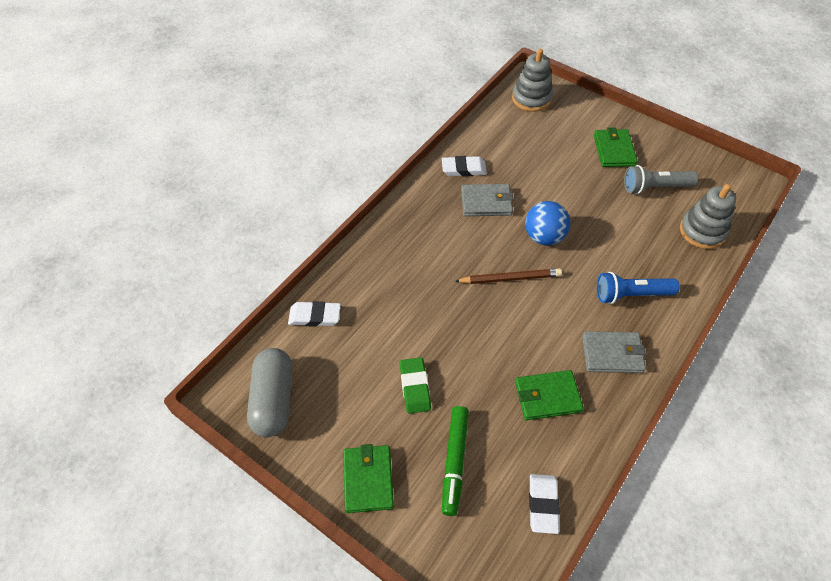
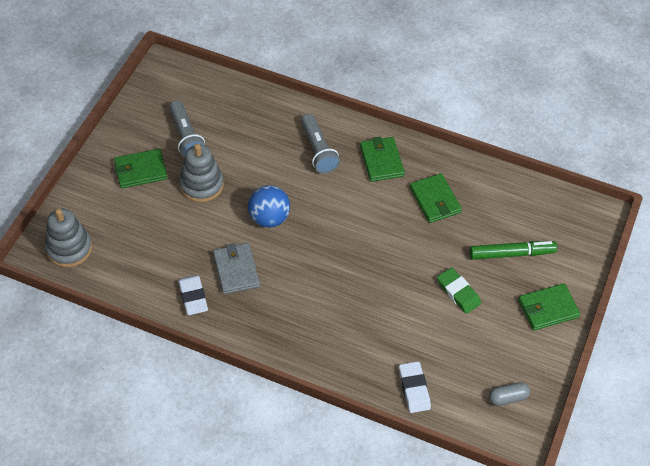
camera: 105 degrees left, 0 degrees up
(273, 400) = (508, 398): grey capsule -> grey capsule, size x0.51
(415, 387) = (458, 292): green eraser -> green eraser turned 75 degrees clockwise
(510, 278) = (325, 238): brown pencil -> none
(543, 504) = (522, 195): white eraser -> none
(612, 354) = (381, 161): grey wallet -> green wallet
(631, 294) = (318, 150): blue flashlight -> grey flashlight
(702, 231) = (233, 103): grey stacking toy -> grey stacking toy (201, 185)

